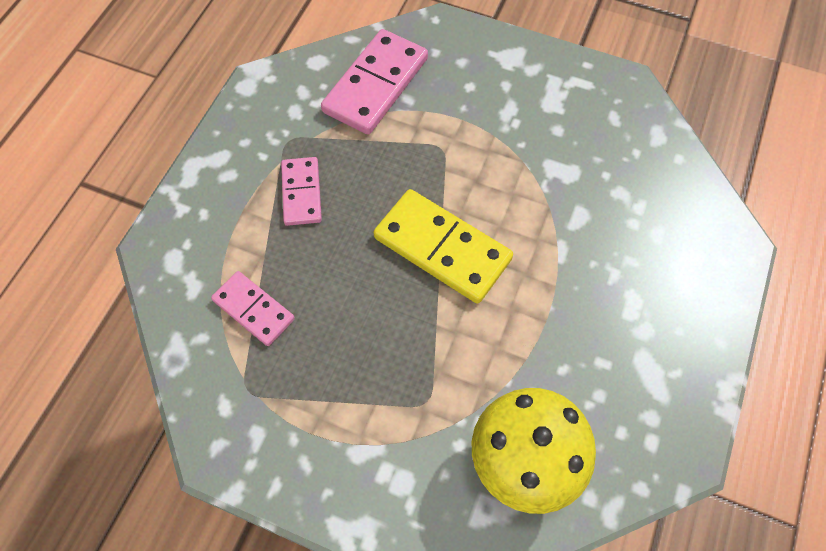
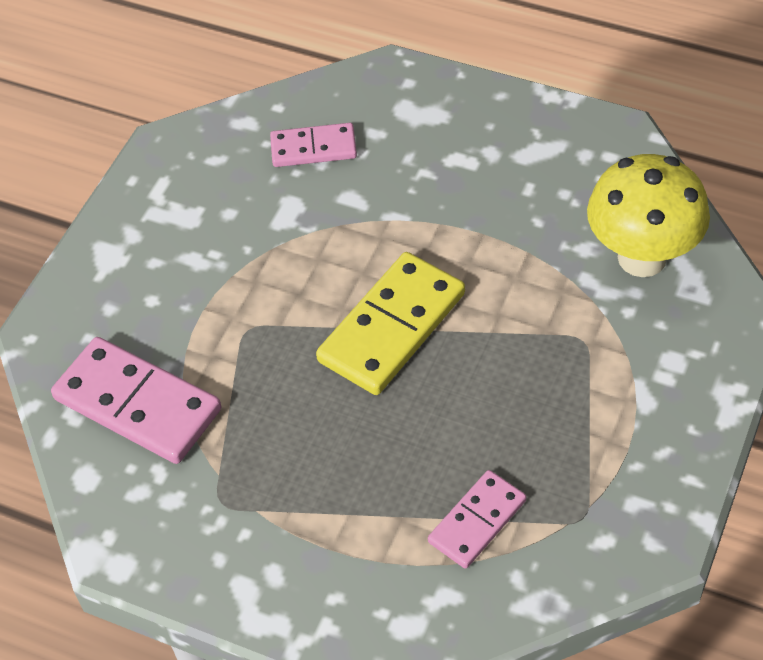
camera: 85 degrees left, 10 degrees down
(301, 193) = (307, 481): pink domino -> pink domino (313, 148)

